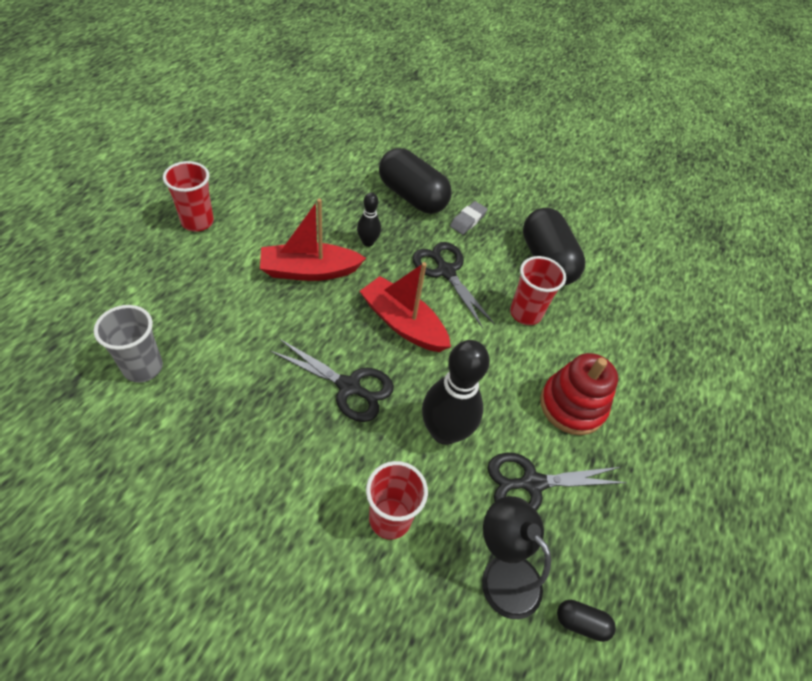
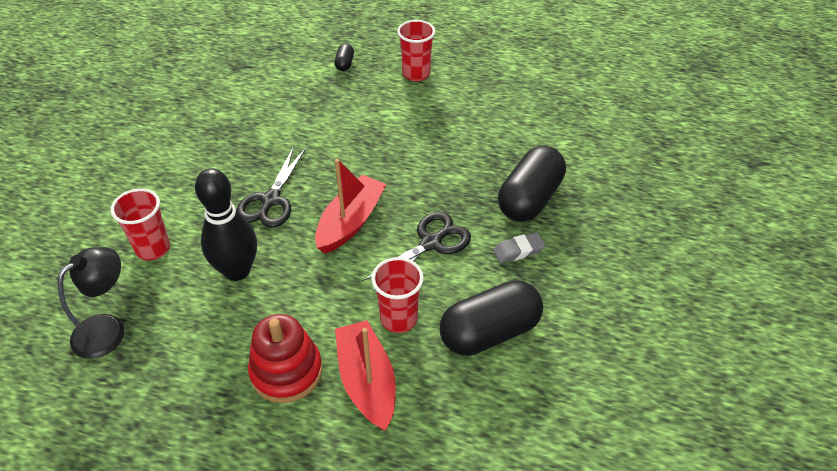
camera: 85 degrees right, 5 degrees down
(143, 367) = (262, 91): grey cup -> none
(309, 271) = (389, 149): red boat -> red boat (367, 381)
(368, 242) = (444, 179): black bowling pin -> none
(468, 220) = (518, 250): grey eraser -> grey eraser turned 45 degrees counterclockwise
(532, 483) = (193, 343): black scissors -> none
(581, 622) = (65, 390): black capsule -> black capsule (345, 64)

